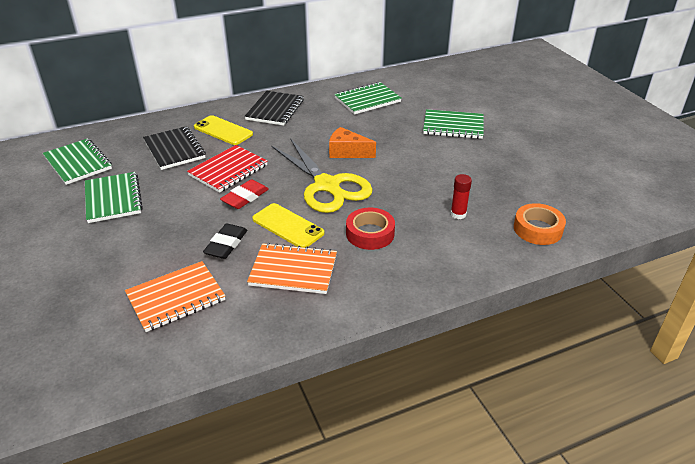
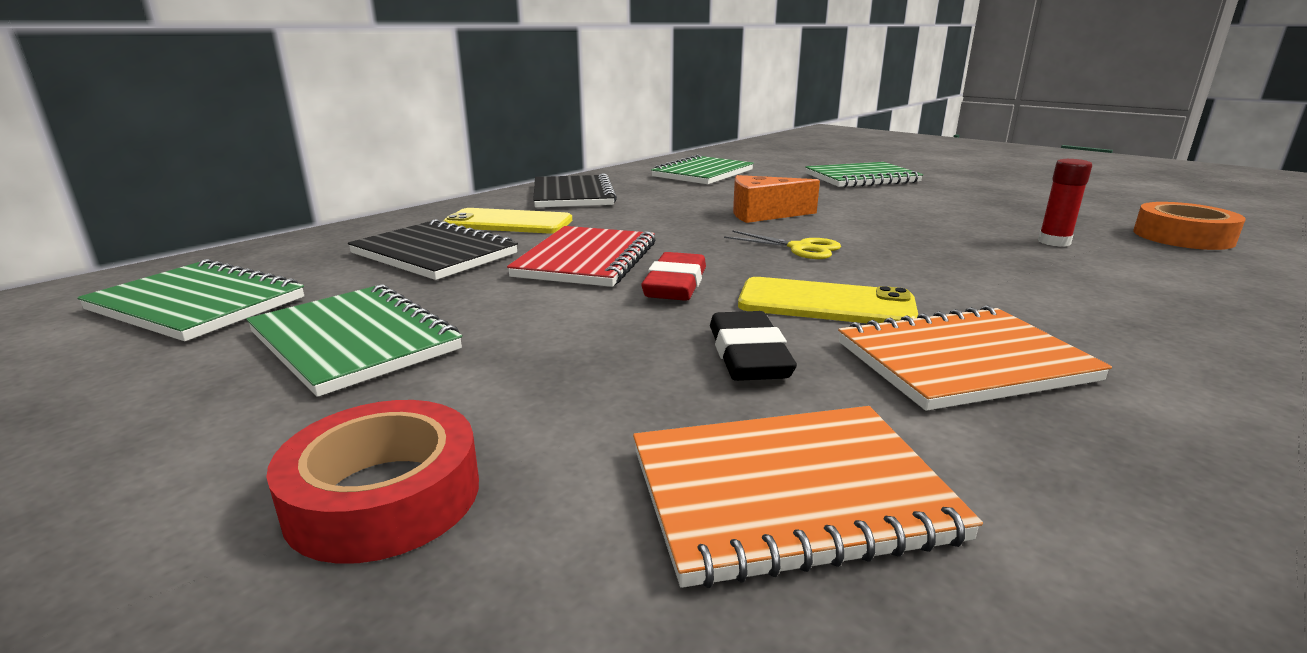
camera: 25 degrees left, 15 degrees down
(176, 298) = (789, 494): orange notebook -> orange notebook turned 45 degrees clockwise
(327, 186) = (800, 248): yellow scissors -> yellow scissors, size x0.42
(370, 233) = (983, 284): red tape -> red tape (384, 496)

